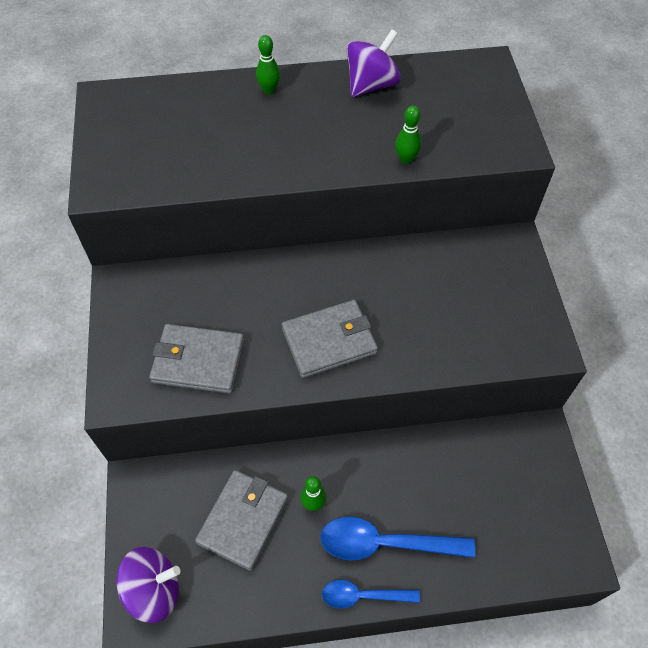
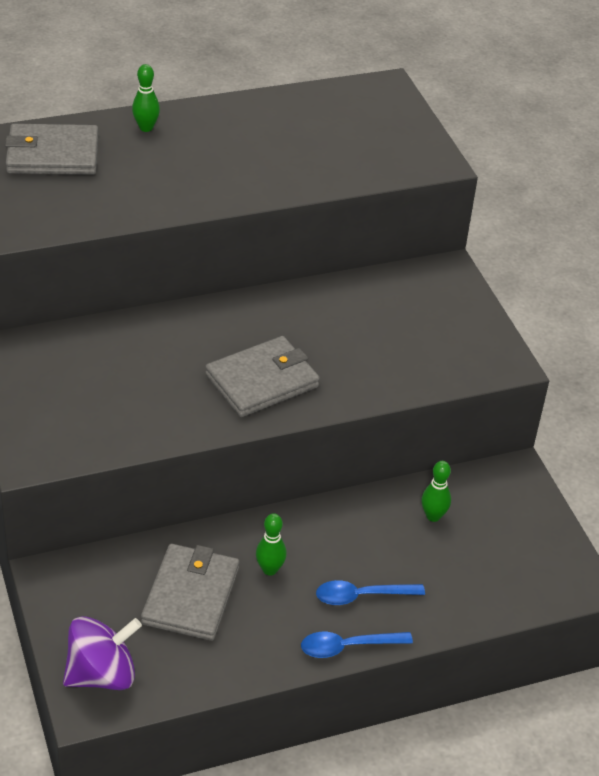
camera: 15 degrees left, 15 degrees down
(198, 361) = (116, 414): grey wallet -> grey wallet (52, 154)
(371, 85) = (261, 115): purple spinning top -> none
(385, 543) = (361, 596): blue spoon -> blue spoon, size x0.61
(406, 159) = (317, 181): green bowling pin -> green bowling pin (433, 516)

